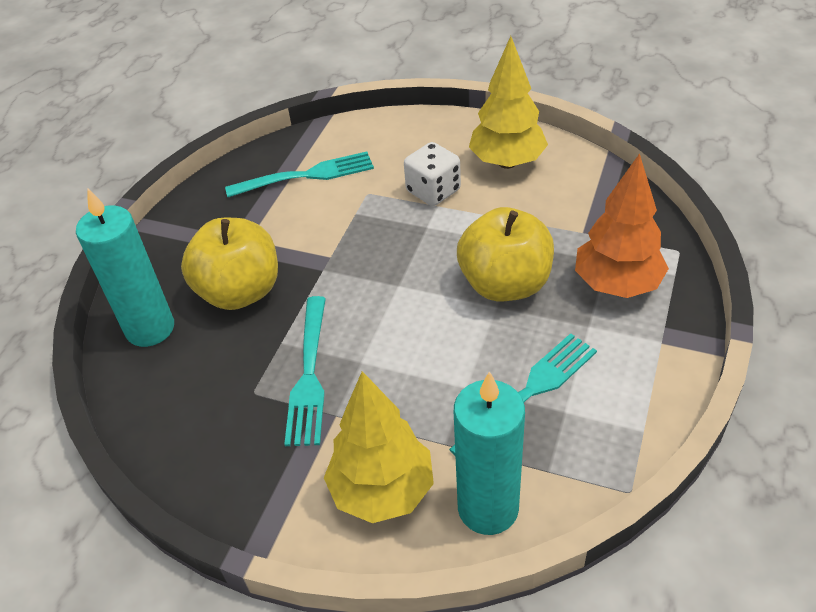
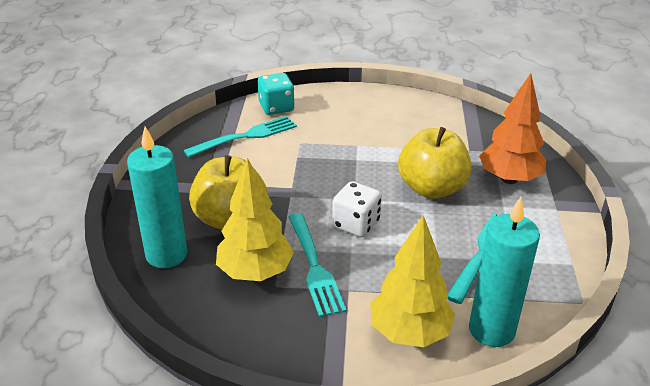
camera: 20 degrees left, 10 degrees down
(361, 137) = (276, 107): none -> turquoise dice
(433, 191) = (349, 136): white dice -> white dice (356, 224)
(507, 162) = (394, 113): yellow tree -> yellow tree (255, 273)

